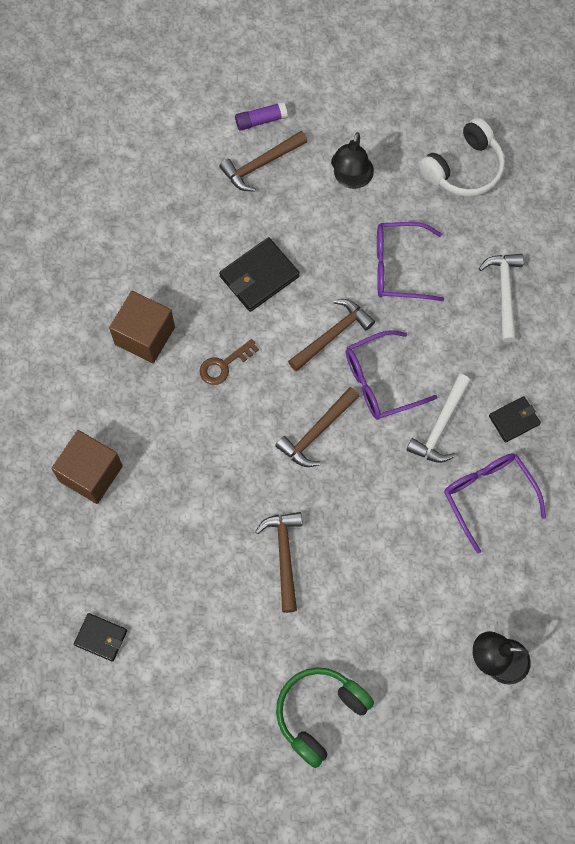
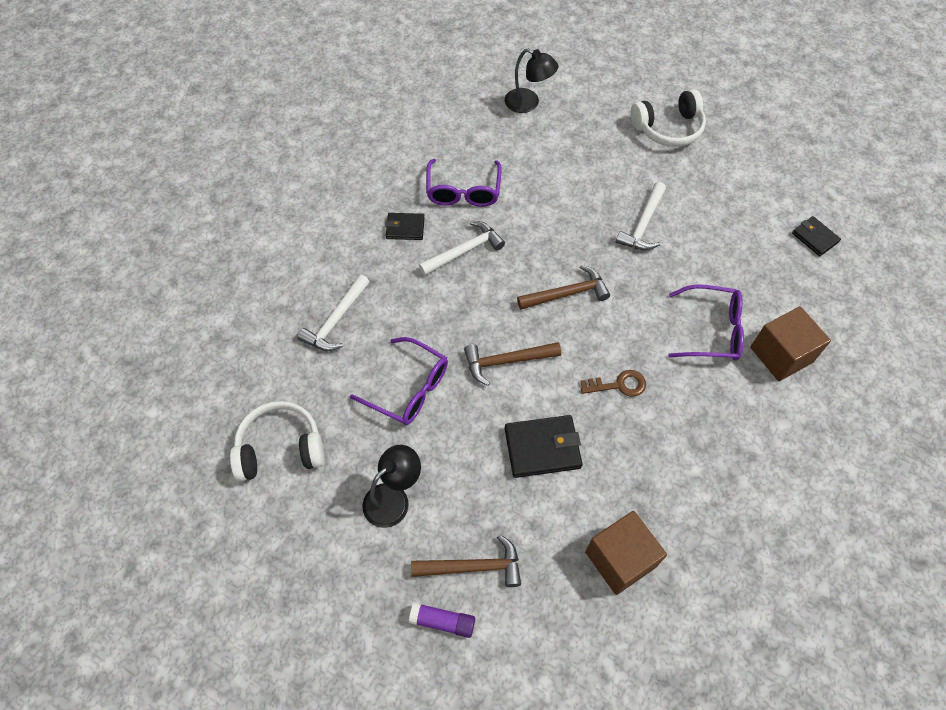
camera: 150 degrees left, 10 degrees down
(145, 336) = (682, 449): brown cube -> brown cube (620, 559)
(284, 556) = (643, 224): brown hammer -> white hammer
(319, 713) = (668, 128): green headphones -> white headphones
(380, 382) = (490, 305): purple glasses -> purple glasses (712, 330)

